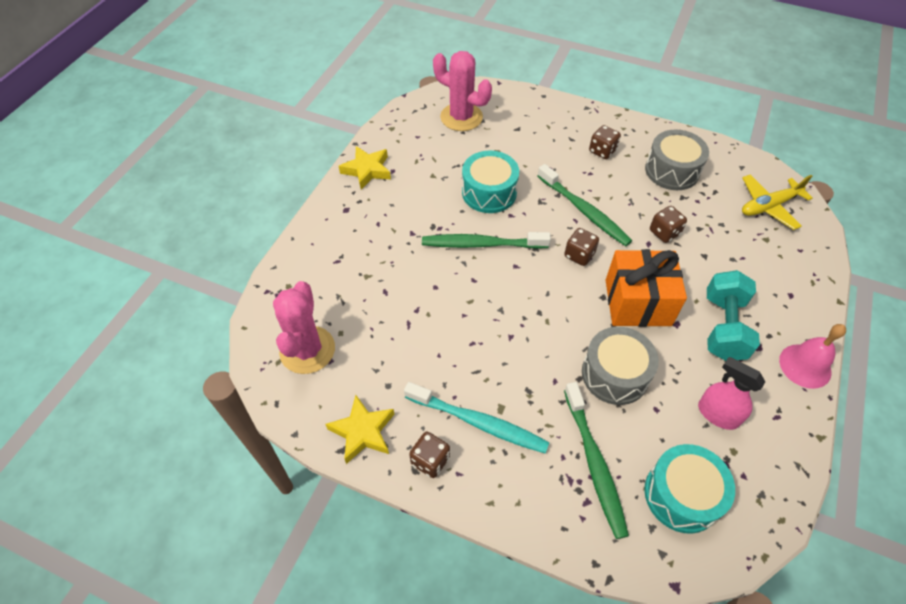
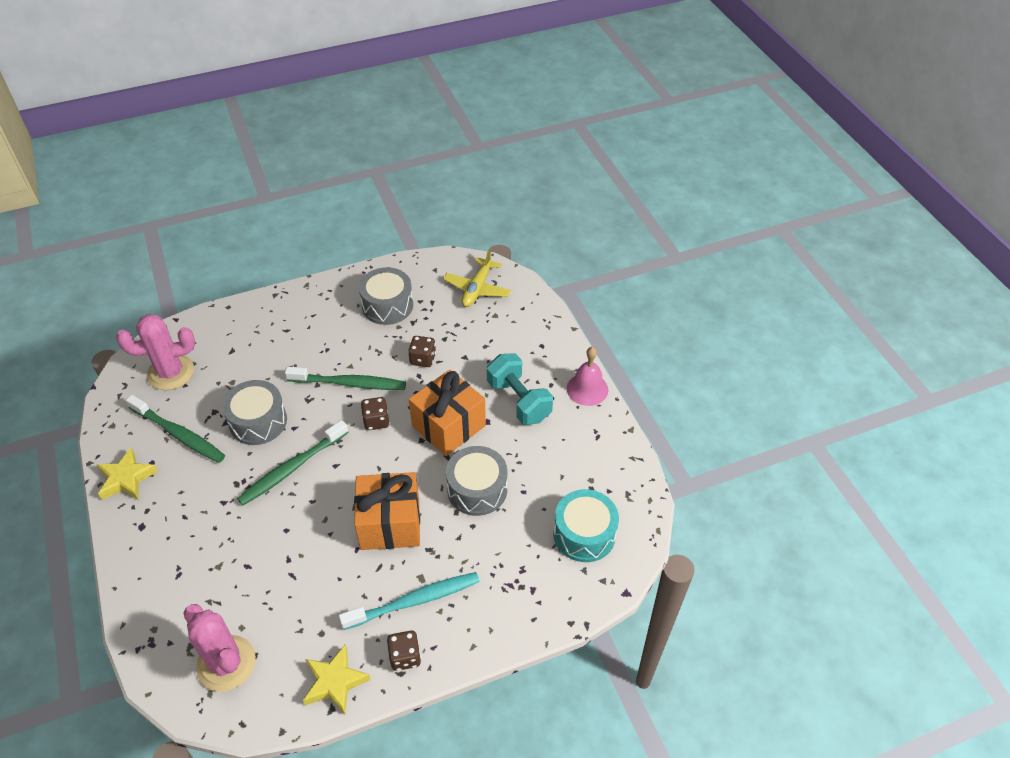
camera: 45 degrees left, 5 degrees down
(489, 192) = (258, 421): turquoise drum -> grey drum
(516, 344) = (390, 524): none -> orange gift
(594, 463) = (516, 561): green toothbrush -> green toothbrush (179, 434)
(602, 151) = (320, 324): brown dice -> none
(717, 414) = (562, 463): pink spray bottle -> none

